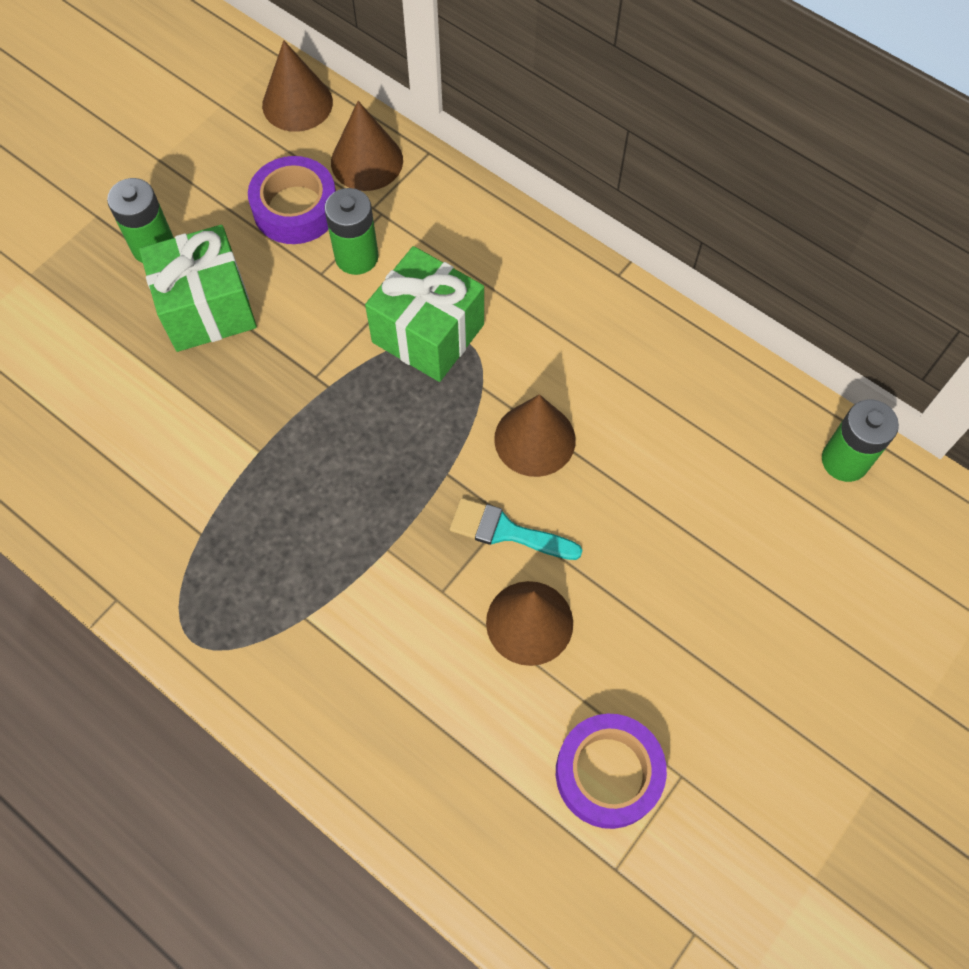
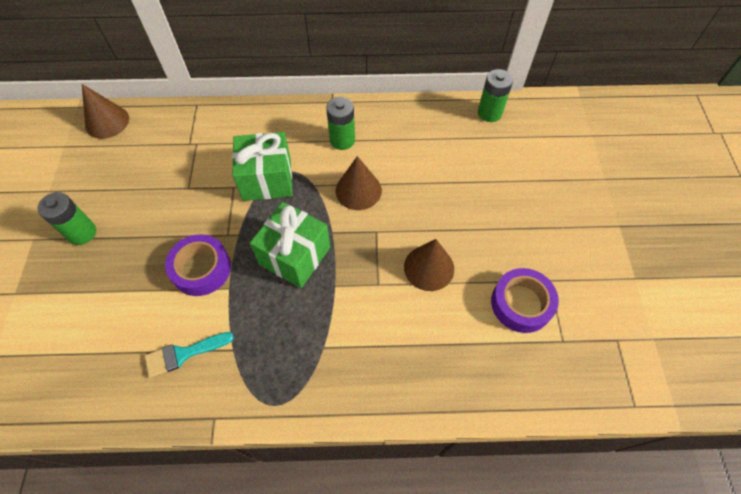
camera: 40 degrees left, 5 degrees down
(207, 308) = (139, 242): green gift -> green gift (295, 256)
(295, 208) = (148, 167): purple tape -> purple tape (201, 269)
(356, 257) = (200, 169): green battery -> green battery (342, 140)
(367, 161) = (168, 126): brown cone -> none
(506, 531) = (382, 237): turquoise brush -> turquoise brush (183, 354)

